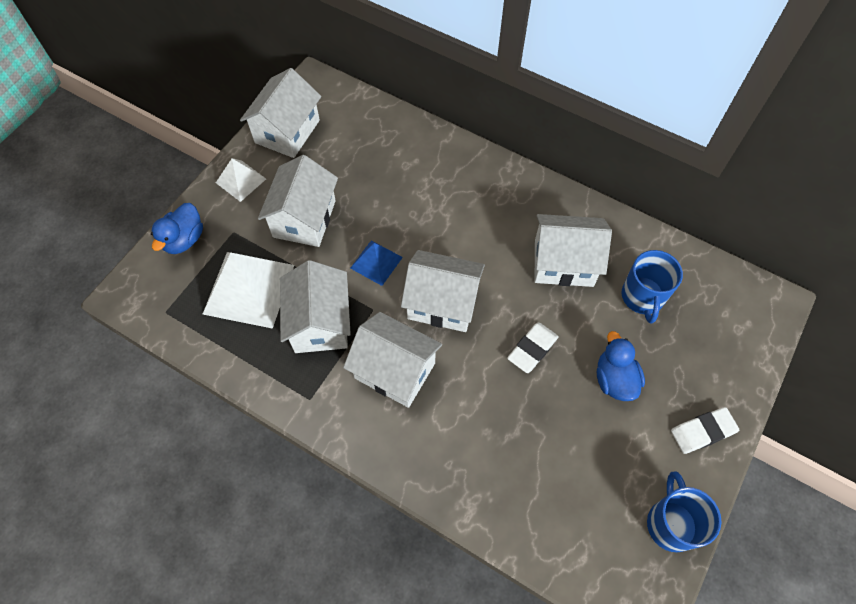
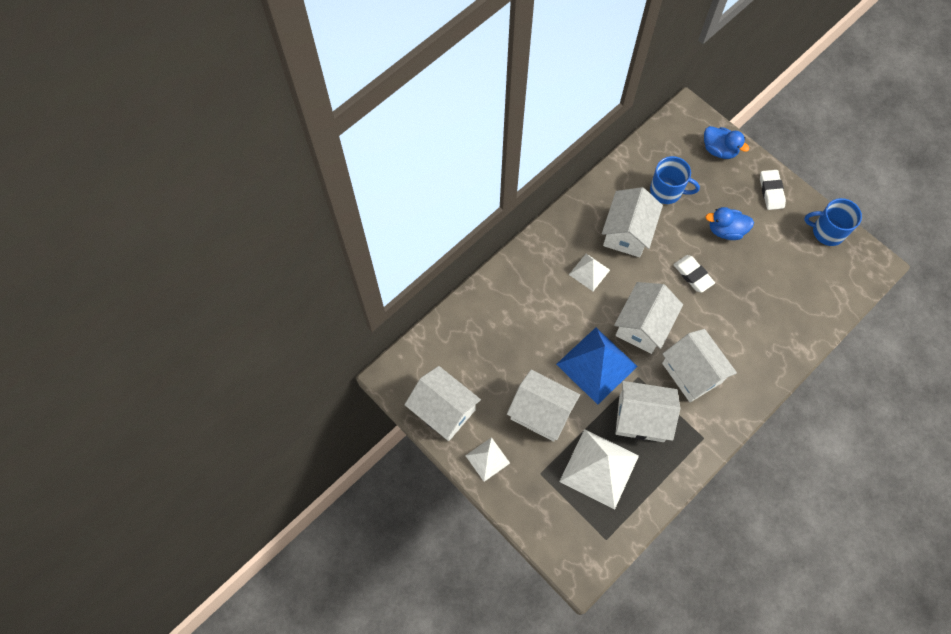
camera: 75 degrees left, 5 degrees up
(184, 239) = (538, 516): blue duck -> blue duck (719, 150)
(376, 262) = (596, 365): blue pyramid -> blue pyramid, size x1.86
(394, 371) = (692, 372): white house -> white house turned 75 degrees counterclockwise
(494, 232) = (589, 272): none -> white pyramid

